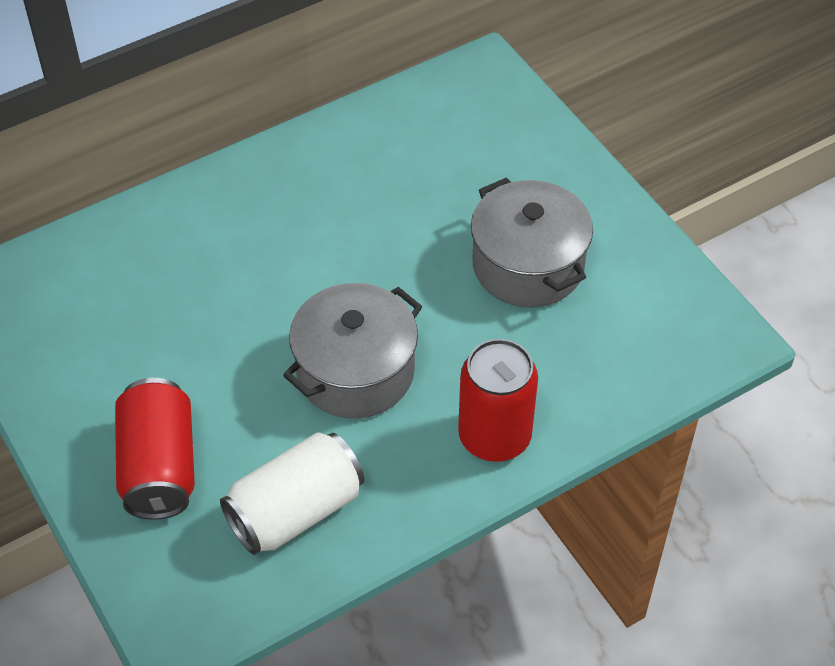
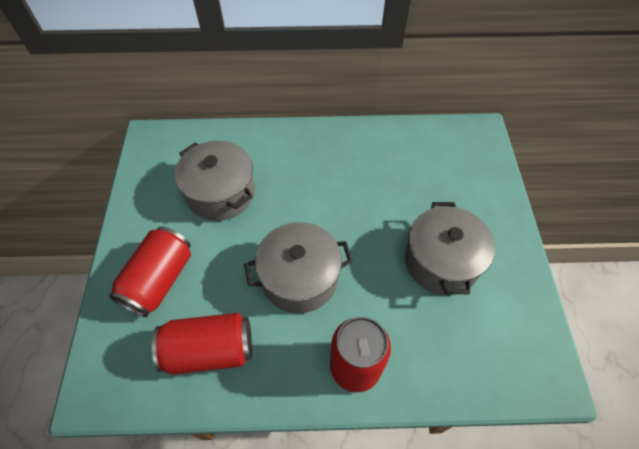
camera: 30 degrees right, 5 degrees up
(161, 316) = (221, 193): none -> grey pot
(295, 511) = (209, 350): white can -> red can

